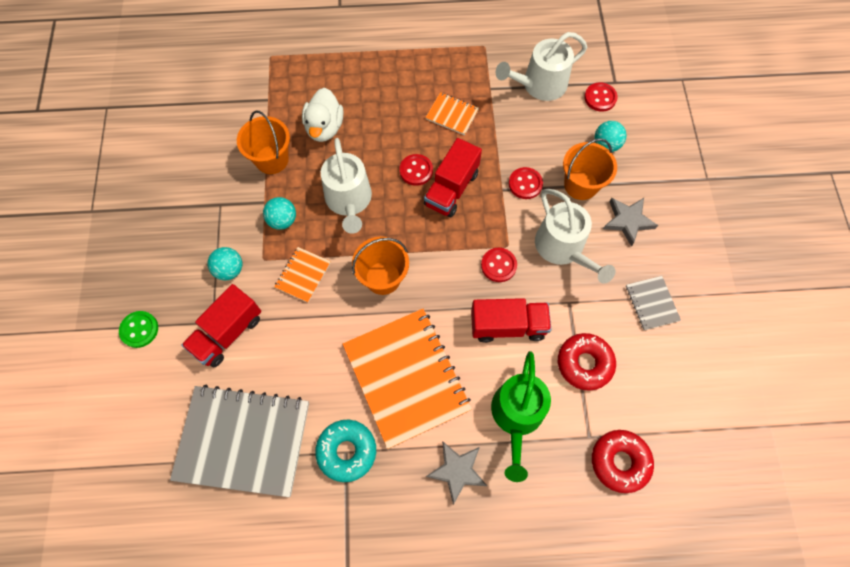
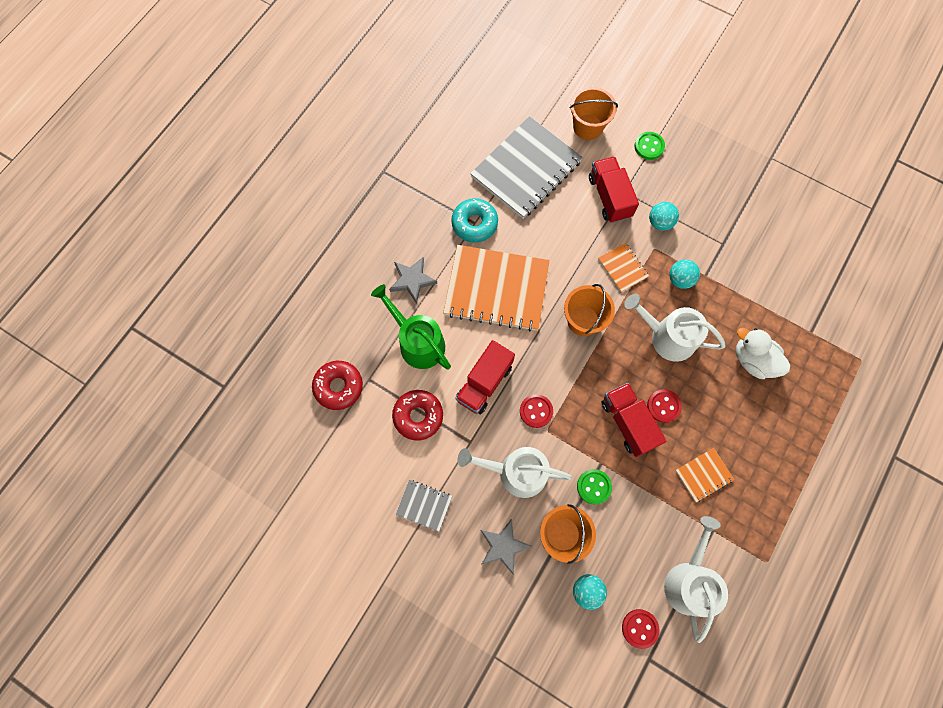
camera: 125 degrees right, 5 degrees up
(272, 159) = (744, 302): orange bucket -> orange bucket (587, 127)
(525, 184) = (594, 486): red button -> green button

